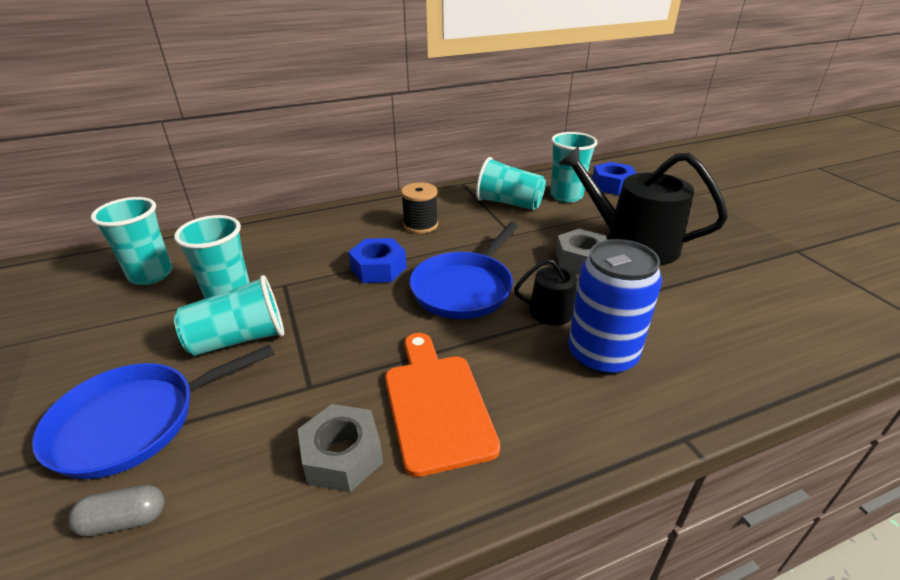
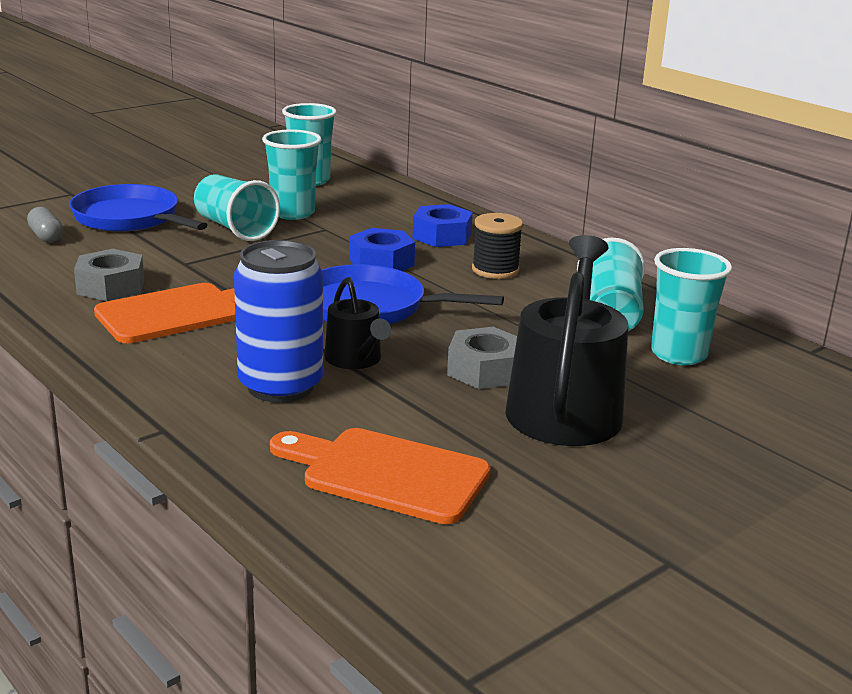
camera: 70 degrees right, 10 degrees down
(612, 185) = (765, 391): blue nut -> blue nut (442, 236)
(731, 324) = (386, 474): none -> orange cutting board

